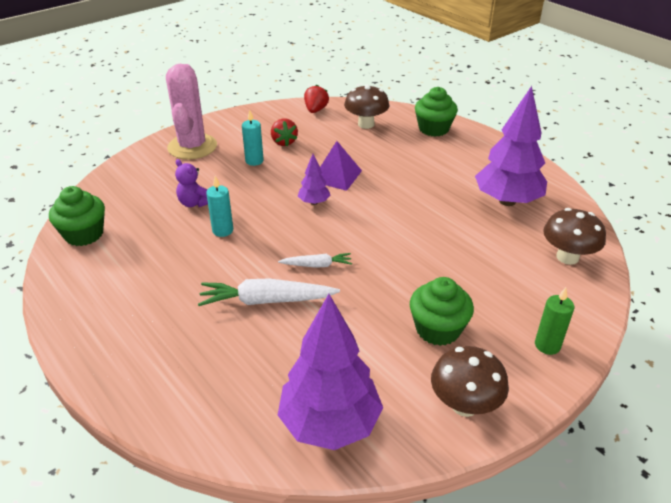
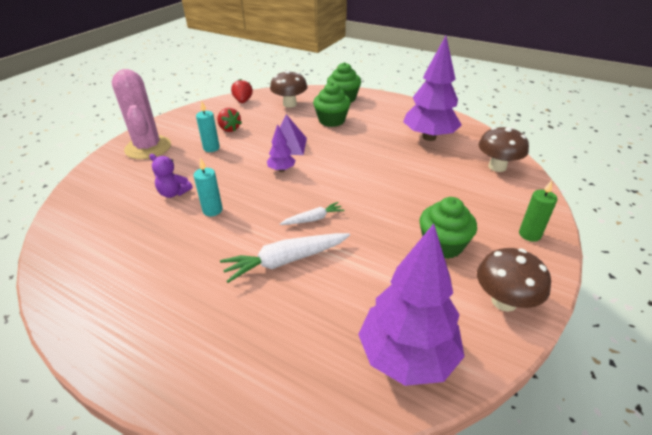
camera: 20 degrees left, 0 degrees up
(84, 234) = (72, 246): green cupcake -> green cupcake (331, 120)

